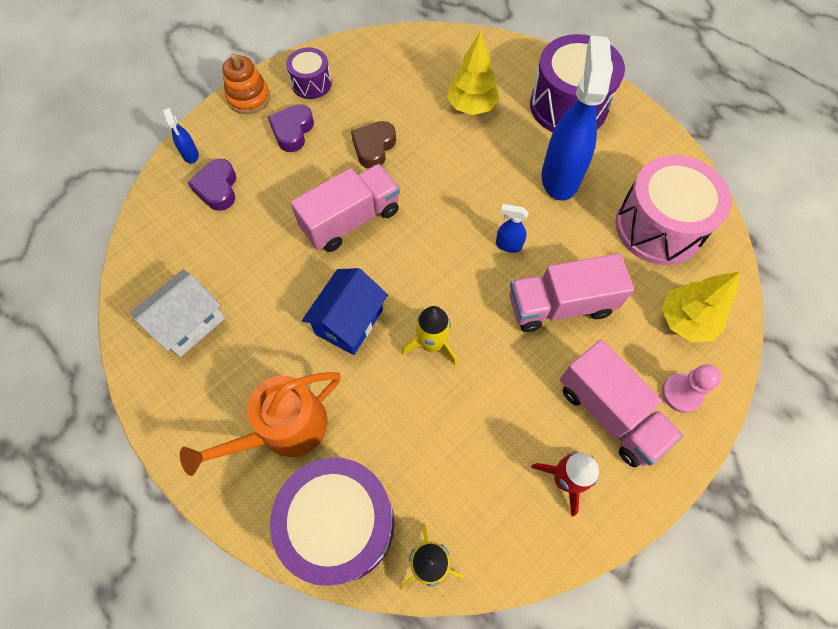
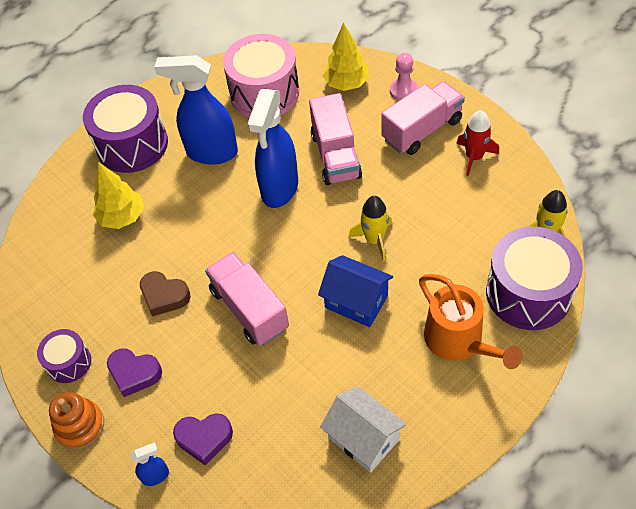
camera: 85 degrees left, 10 degrees down
(508, 245) = (279, 189): blue spray bottle -> blue spray bottle, size x2.36

